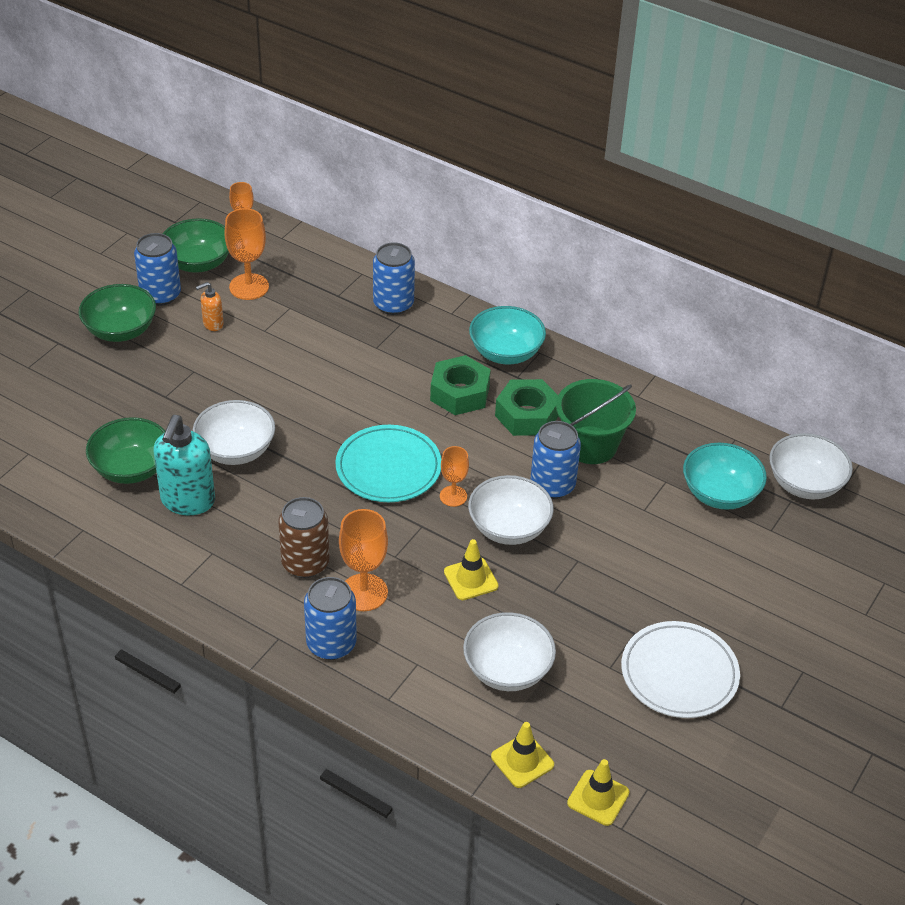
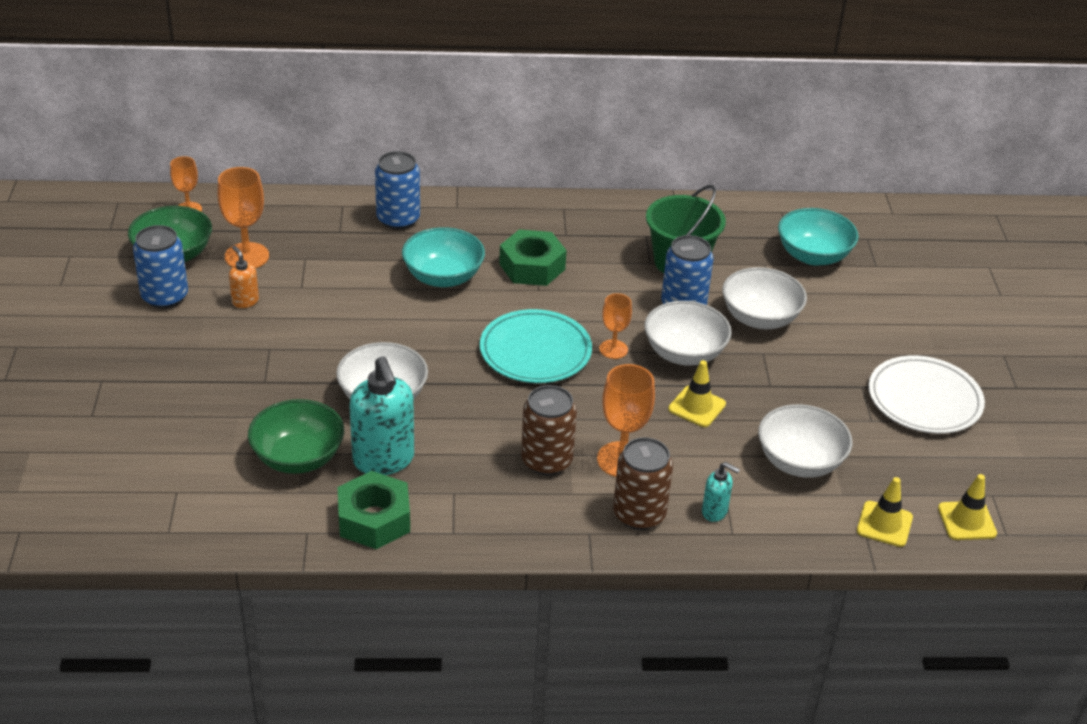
camera: 35 degrees left, 5 degrees down
(120, 330) = (156, 343): green bowl -> none
(213, 324) = (245, 301): orange soap dispenser -> orange soap dispenser turned 120 degrees clockwise
(331, 644) = (639, 514): blue can -> brown can
(392, 674) = (715, 512): none -> turquoise soap dispenser
(506, 353) = (536, 220): turquoise bowl -> turquoise bowl (443, 277)
(527, 415) = (605, 261): green nut -> green nut (374, 519)
(805, 484) = (864, 222): white bowl -> white bowl (760, 318)

